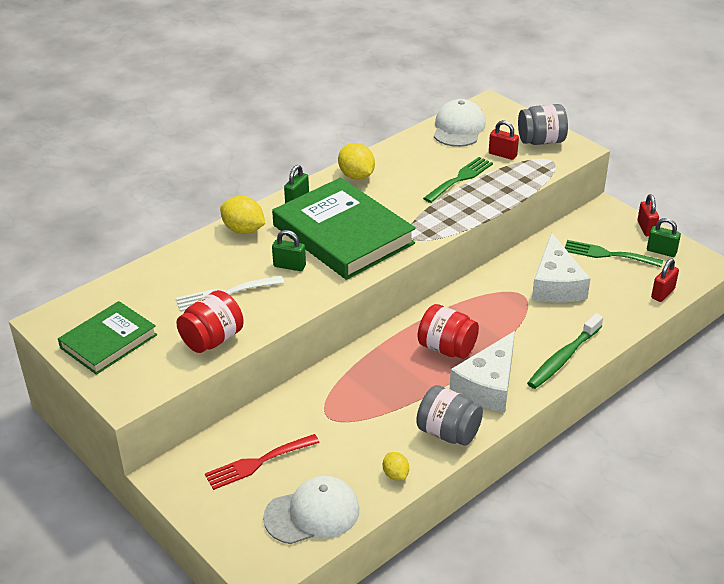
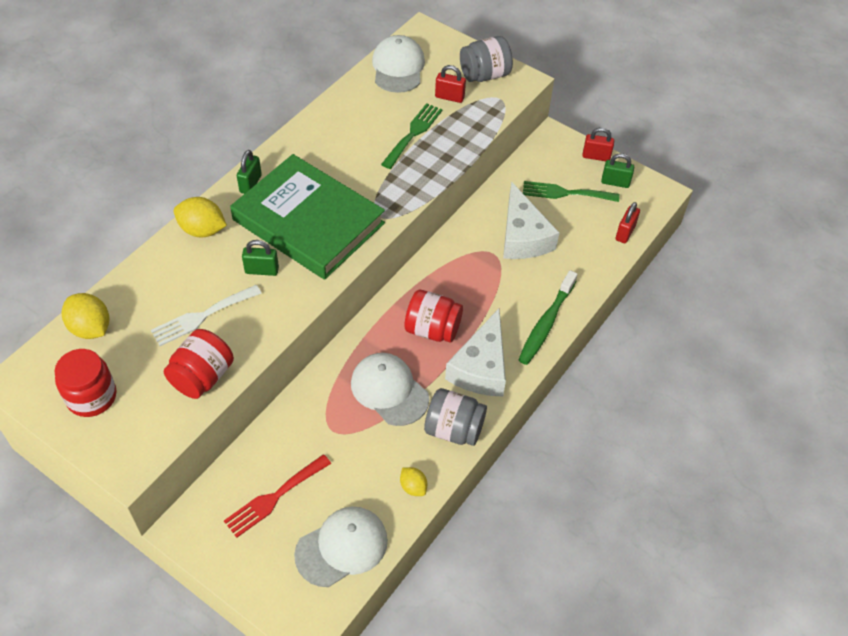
camera: 15 degrees left, 15 degrees up
(108, 341) = (91, 397): green book -> red jar
(356, 176) = (306, 143): yellow lemon -> yellow lemon (90, 328)
(392, 392) = (389, 390): none -> white cap
(646, 228) = (596, 156): red padlock -> red padlock turned 60 degrees counterclockwise

